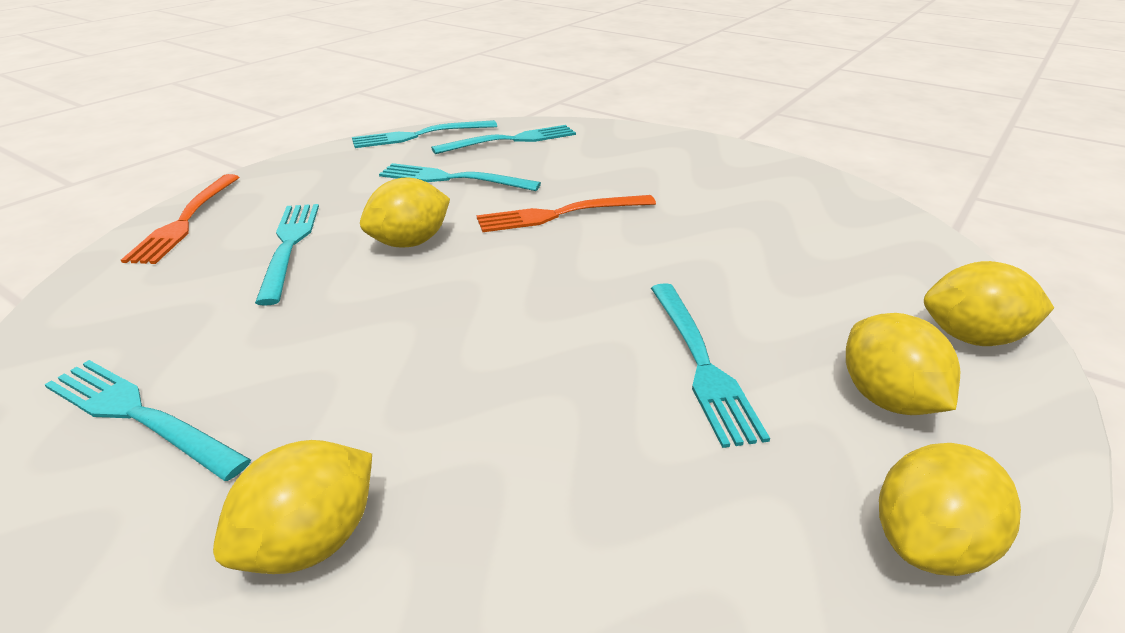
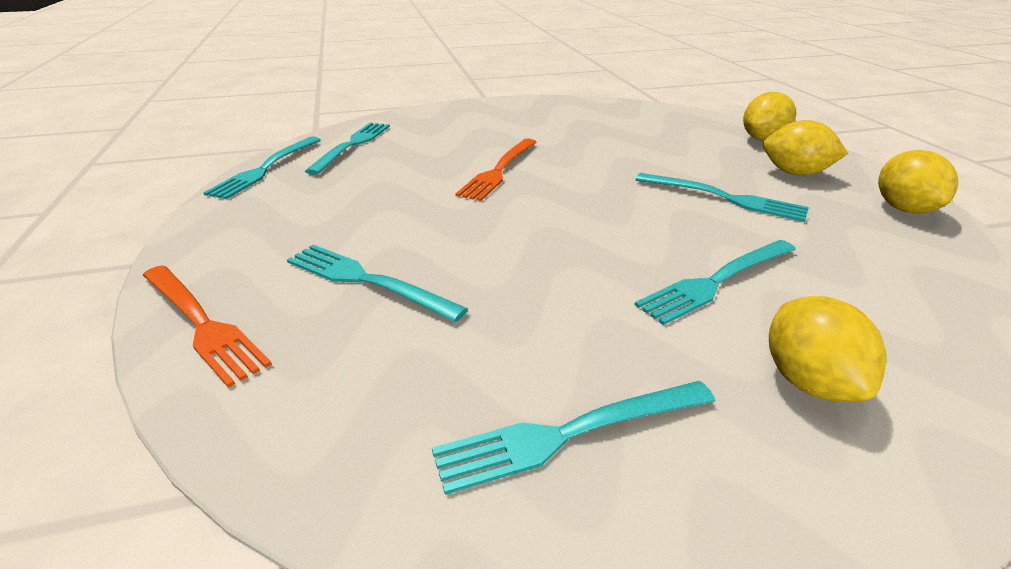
camera: 50 degrees left, 0 degrees up
(410, 243) = (452, 230): yellow lemon -> none
(452, 179) = (374, 183): turquoise fork -> turquoise fork (716, 281)

